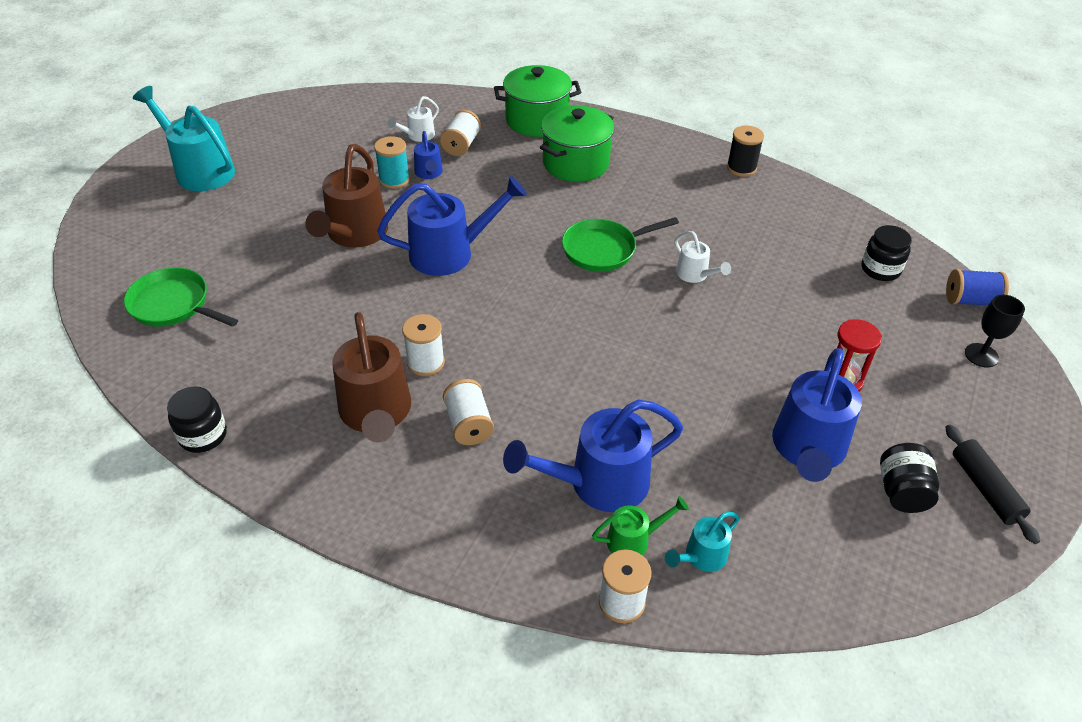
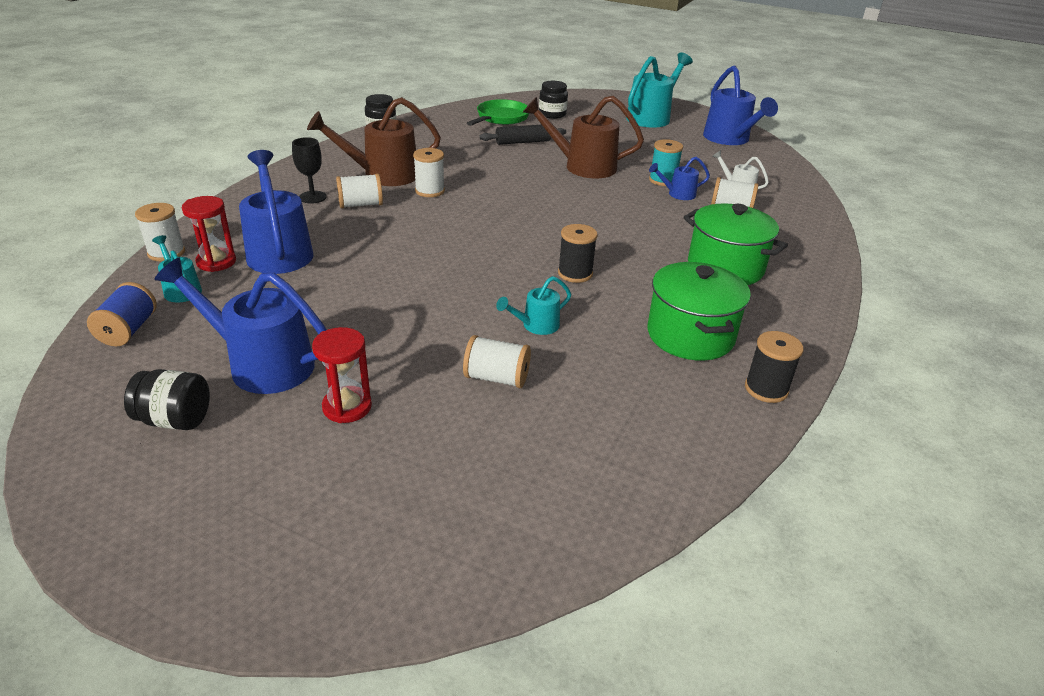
camera: 90 degrees right, 10 degrees down
(451, 253) = (563, 202): blue watering can -> blue watering can (730, 139)
(537, 120) = (800, 249): green pot -> green pot (690, 335)
(603, 249) = (575, 273): green pan -> black spool
(634, 540) = (216, 262): green watering can -> red hourglass
(695, 275) = (536, 326): white watering can -> turquoise watering can
(774, 297) = (497, 378): none -> white spool
(880, 269) = (552, 489): black jar -> black jar (552, 114)
(970, 300) = (478, 585): blue spool -> blue spool (128, 330)
(981, 355) = (356, 561): black goblet -> black goblet (312, 197)
(985, 489) = (139, 492): black rolling pin -> black rolling pin (523, 142)

